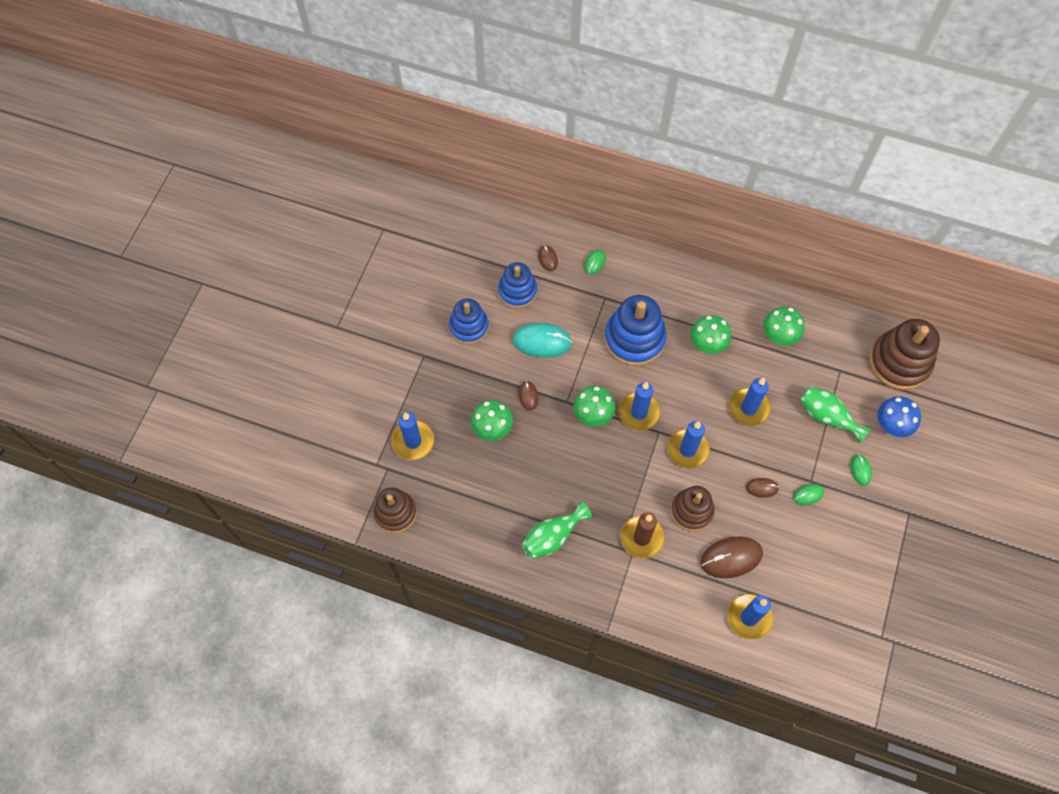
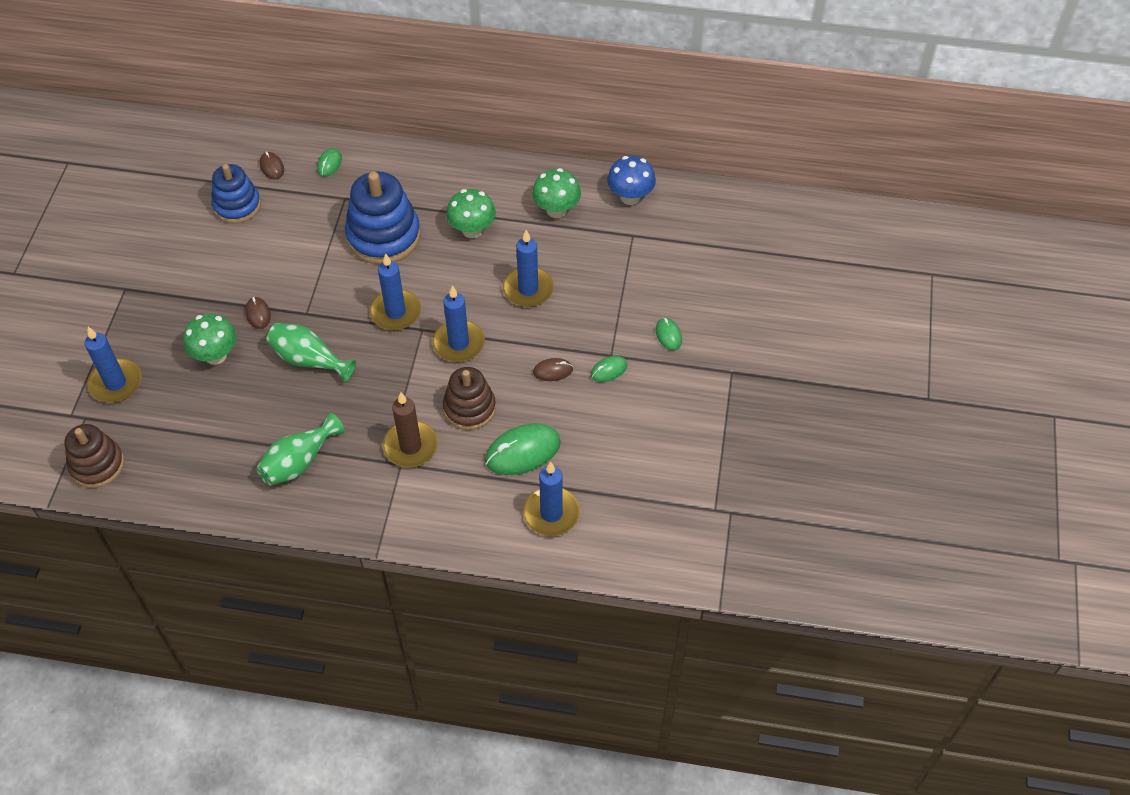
camera: 10 degrees left, 10 degrees down
(469, 327) = (179, 251): blue stacking toy -> none
(542, 341) = (271, 254): turquoise mouse -> none
(593, 415) = (339, 323): green mushroom -> none
(731, 558) = (523, 451): brown mouse -> green mouse
(827, 417) = (622, 285): green vase -> green vase (309, 360)
(891, 425) = (699, 283): blue mushroom -> blue mushroom (630, 197)
(899, 362) = (701, 217): brown stacking toy -> none

